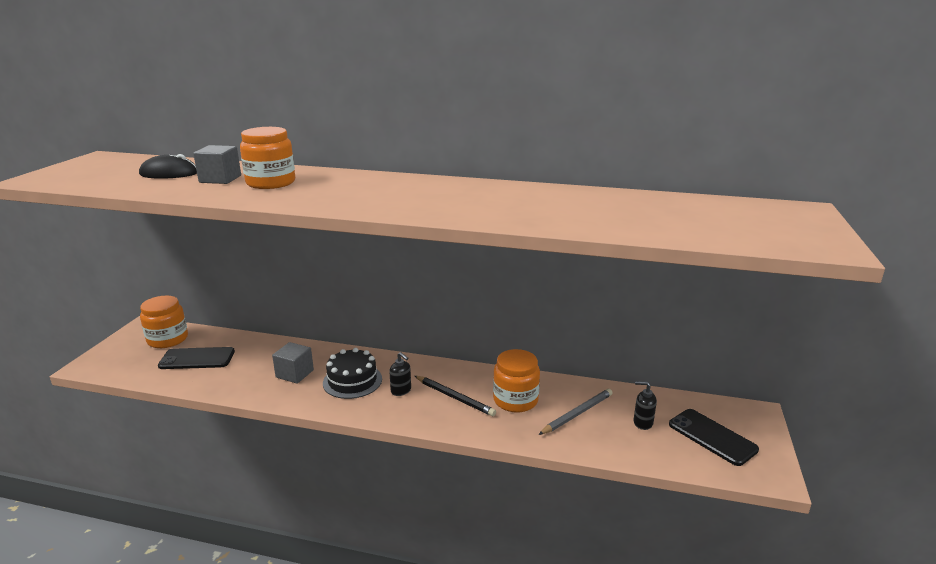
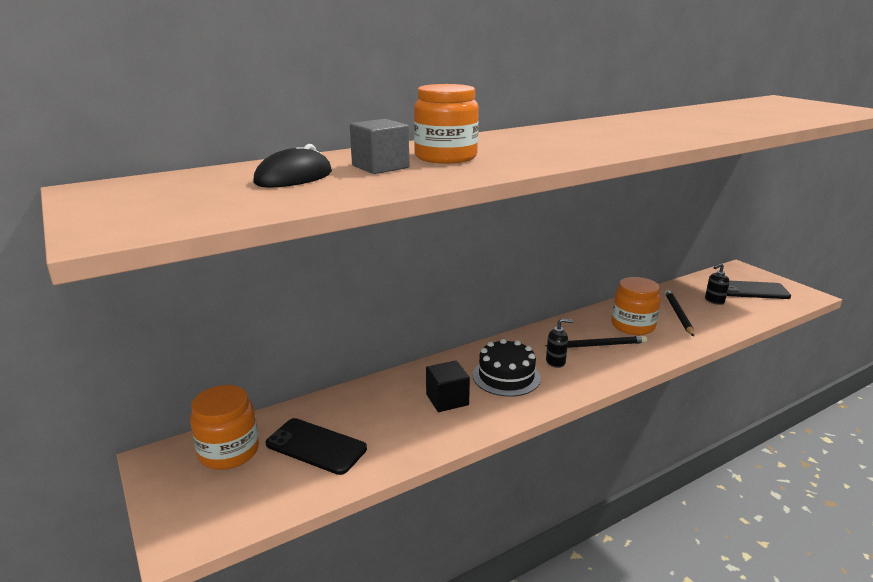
camera: 45 degrees left, 0 degrees up
(197, 359) = (316, 446): black phone -> black phone turned 75 degrees clockwise
(294, 374) = (447, 399): grey cube -> black cube
(577, 414) = (678, 314): grey pencil -> black pencil

